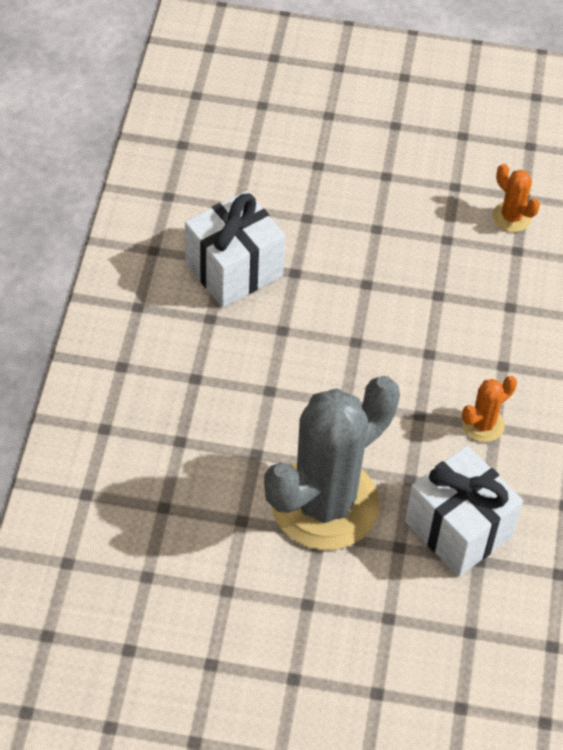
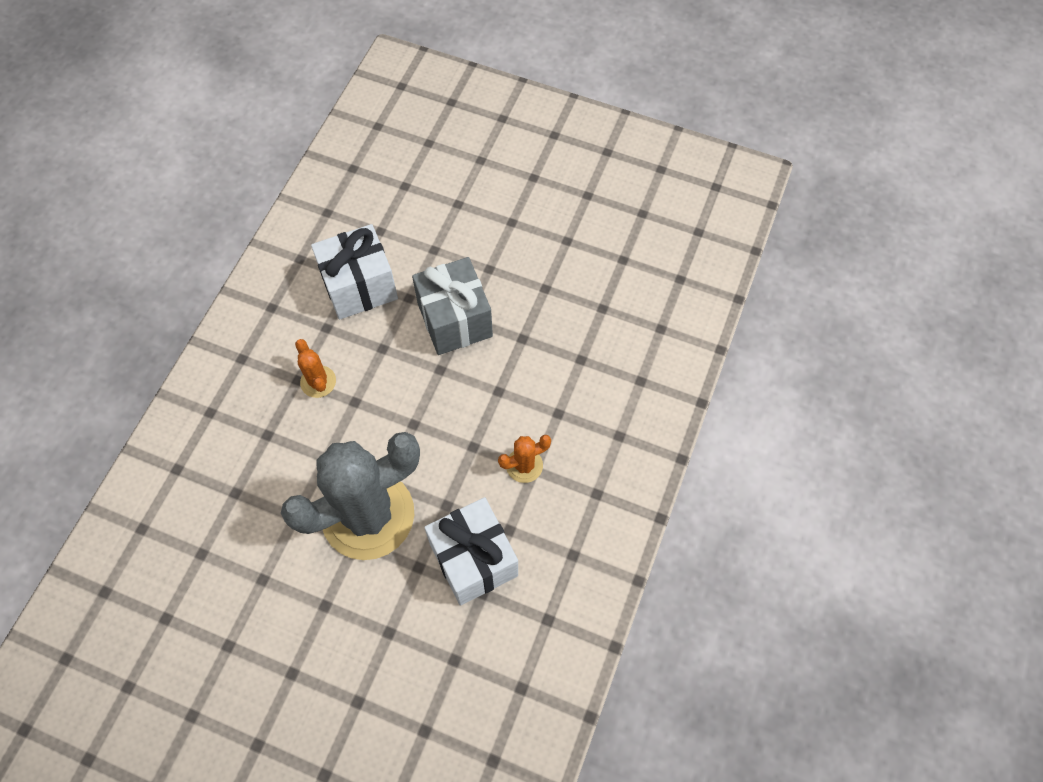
camera: 15 degrees right, 10 degrees up
(355, 288) = (454, 320): none -> grey gift
(511, 217) = (606, 276): orange cactus -> orange cactus (318, 382)

